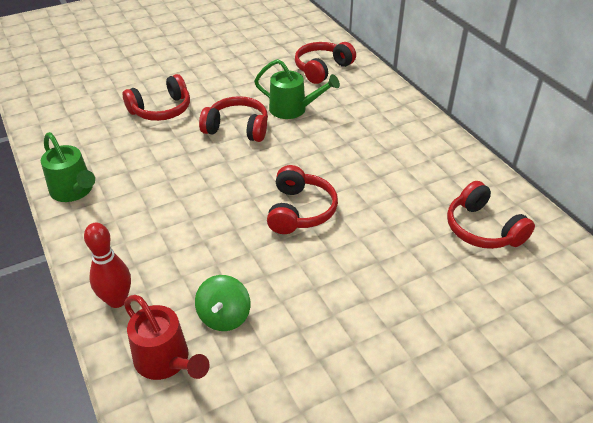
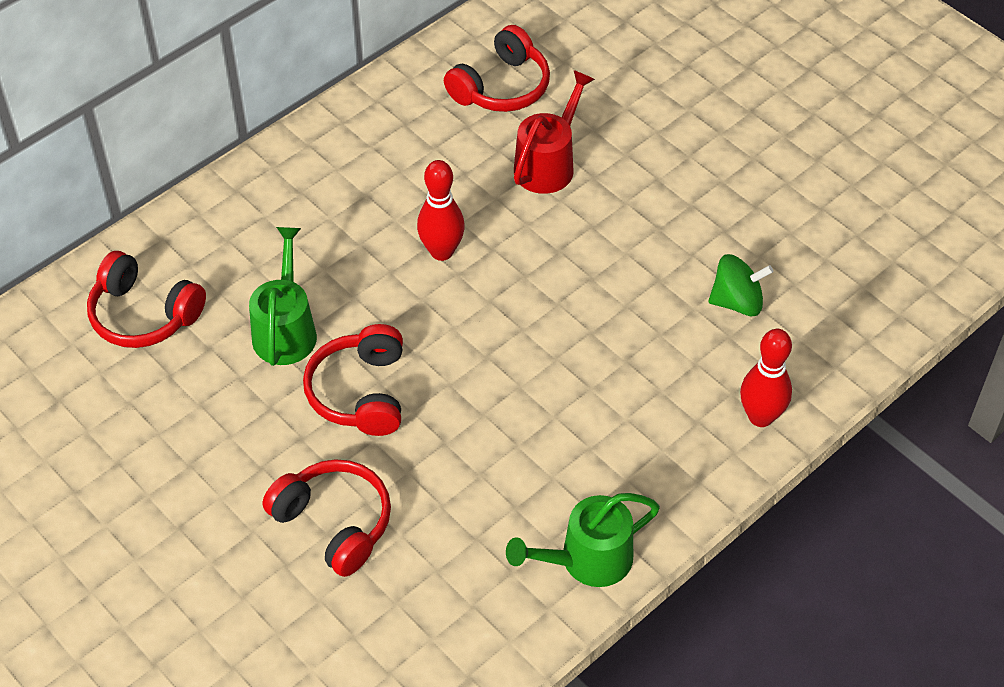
camera: 105 degrees left, 10 degrees up
(74, 191) = (586, 560): green watering can -> green watering can turned 150 degrees counterclockwise
(166, 361) = (819, 336): red watering can -> red watering can (548, 164)
(300, 211) = (531, 269): red headphones -> none
(329, 174) = (441, 251): none -> red bowling pin

